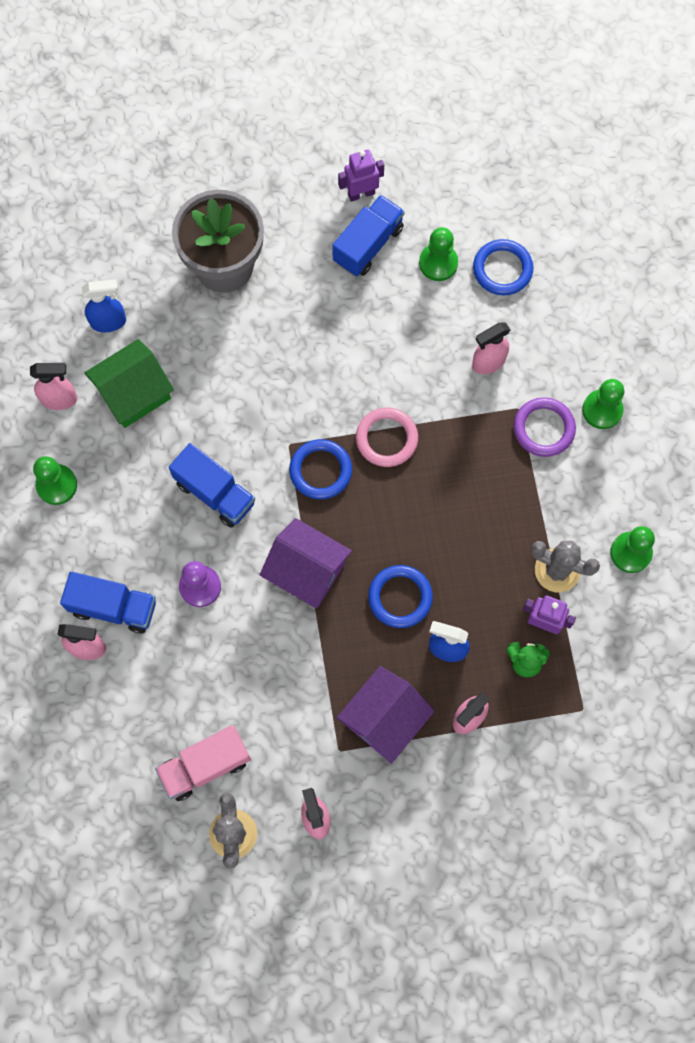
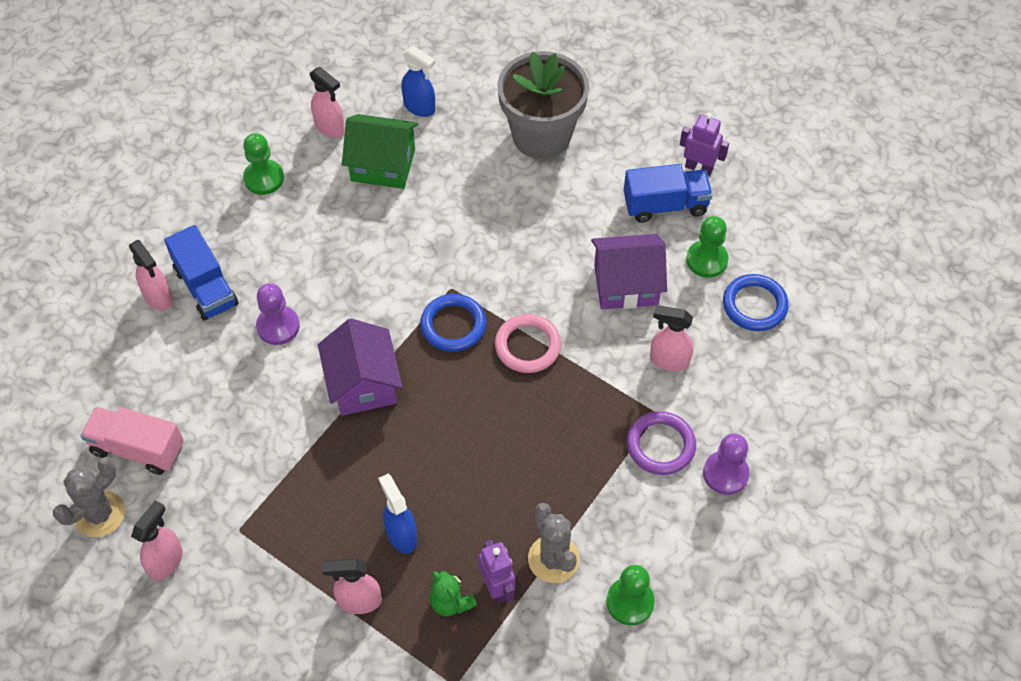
camera: 45 degrees right, 15 degrees down
(215, 493) = (361, 275): blue truck -> none
(384, 719) = (297, 540): purple house -> purple house (626, 285)
(400, 597) = (409, 465): blue ring -> none
(602, 410) = (725, 474): green pawn -> purple pawn

